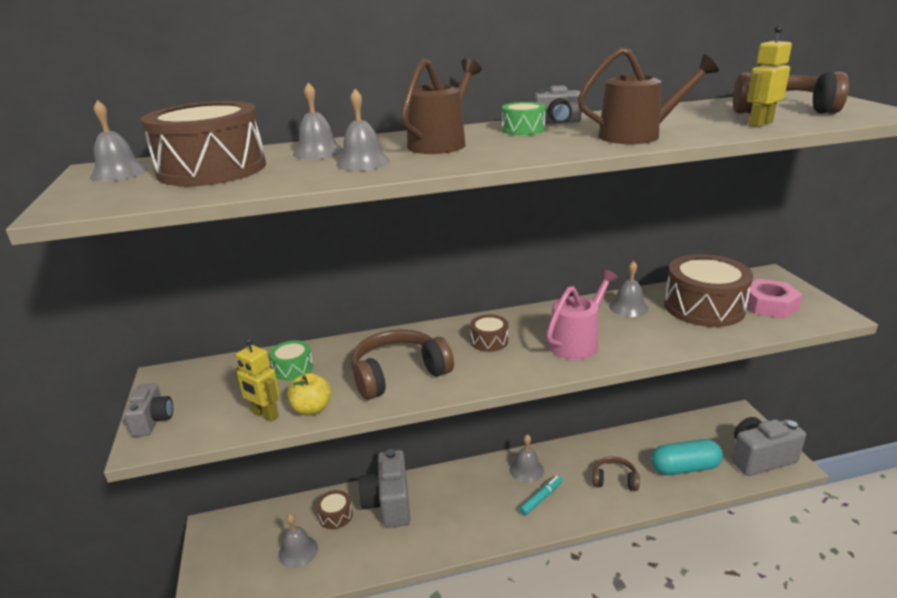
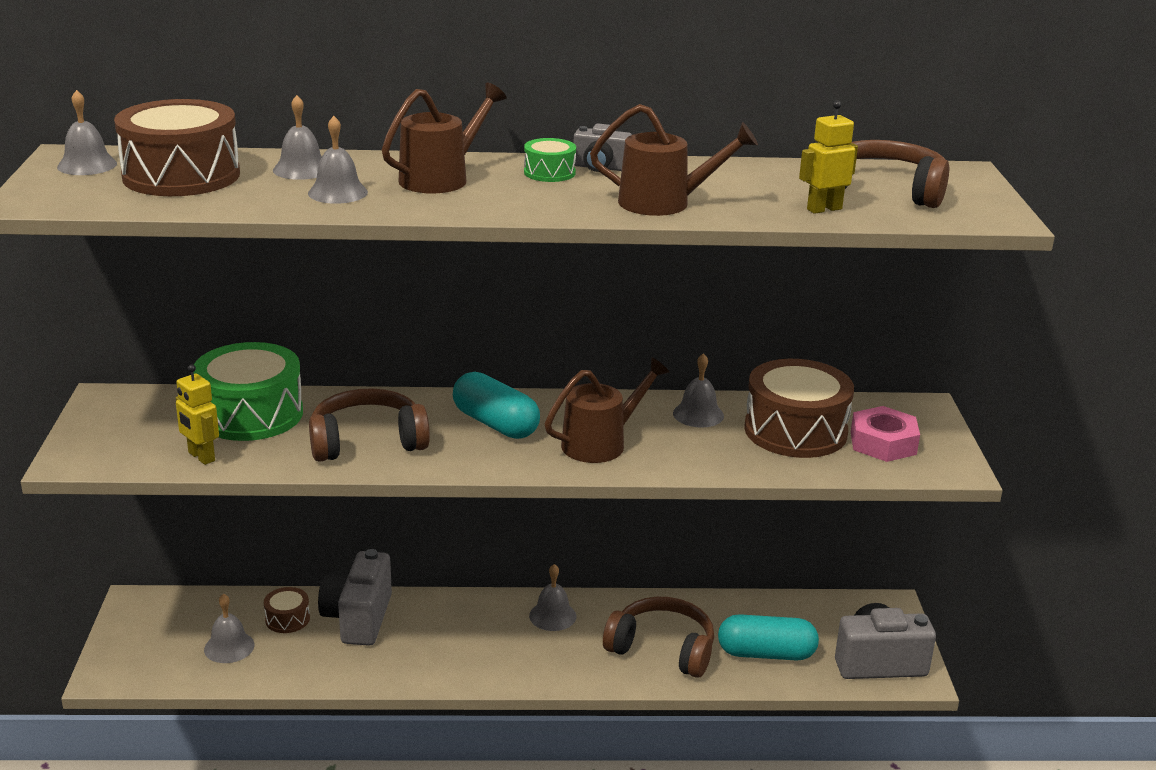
camera: 10 degrees right, 0 degrees up
(153, 421) = (81, 441): grey camera -> none
(293, 368) = (250, 414): green drum -> green drum, size x2.15
(312, 409) = (253, 460): yellow apple -> none
(489, 341) = (495, 424): brown drum -> turquoise capsule
(541, 498) = (554, 650): turquoise marker -> none
(577, 342) = (601, 443): pink watering can -> brown watering can
(614, 480) = (662, 649): brown headphones -> brown headphones, size x1.70

